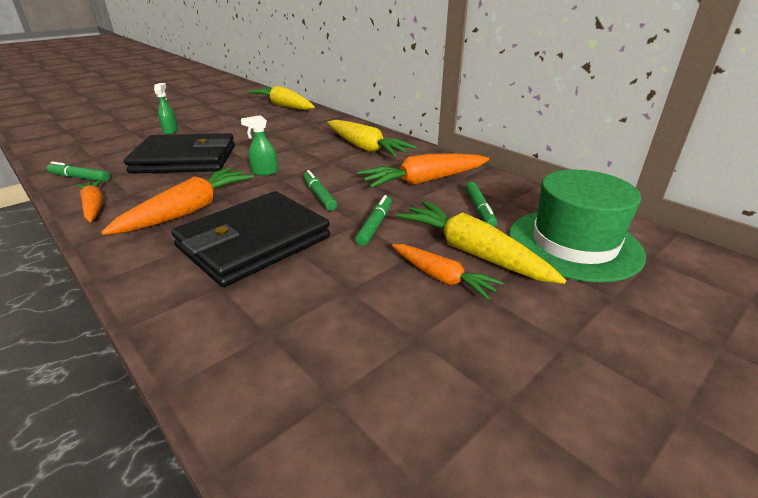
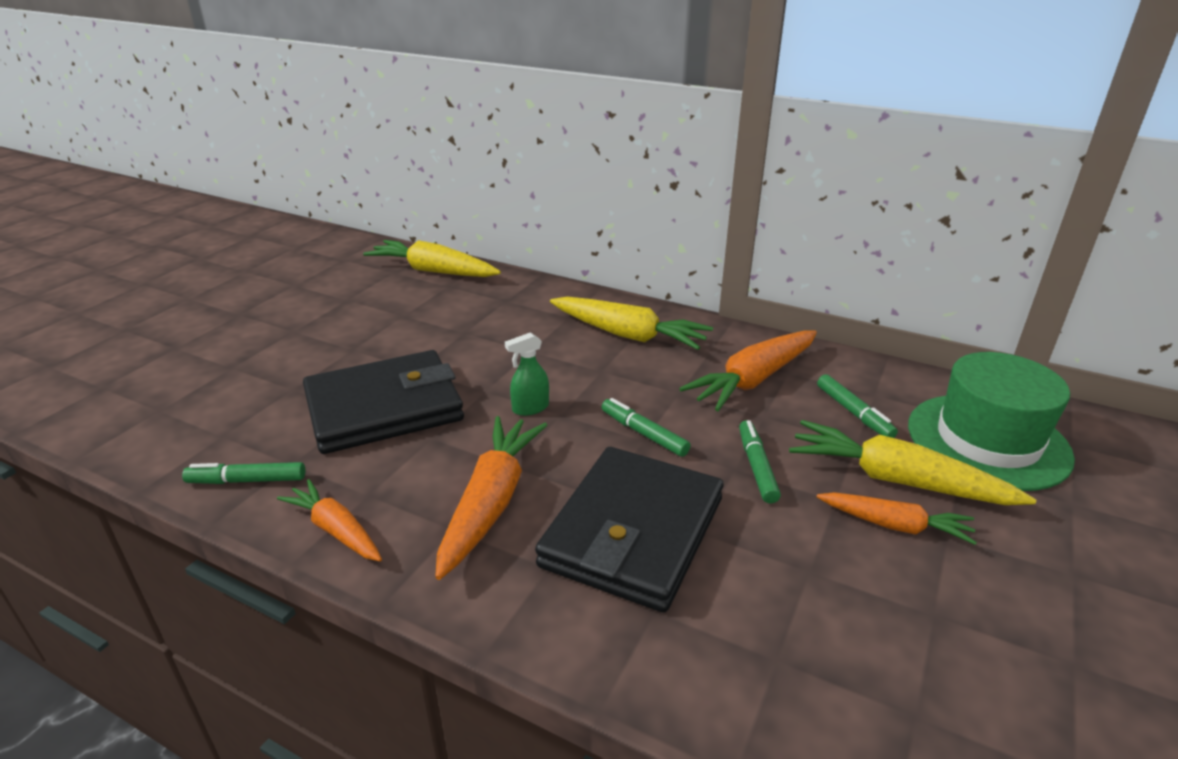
camera: 20 degrees left, 0 degrees up
(170, 131) = (298, 354): green spray bottle -> none

